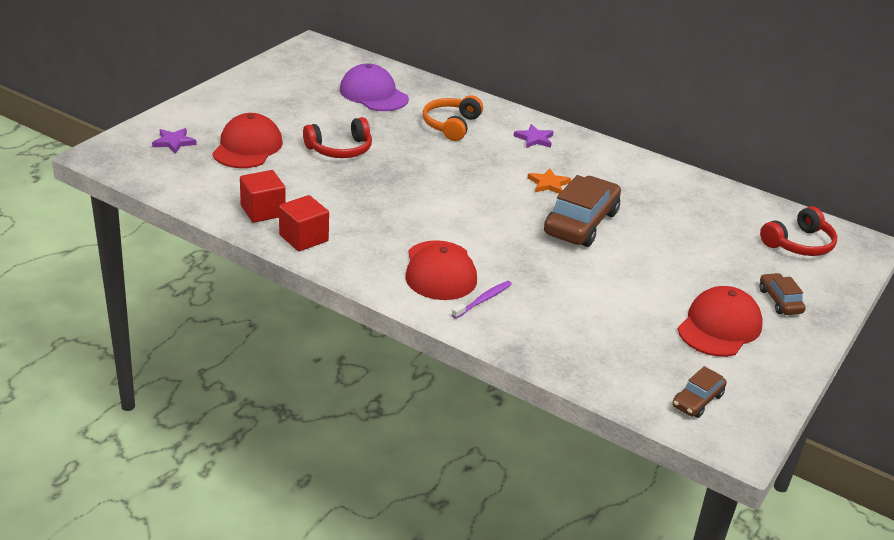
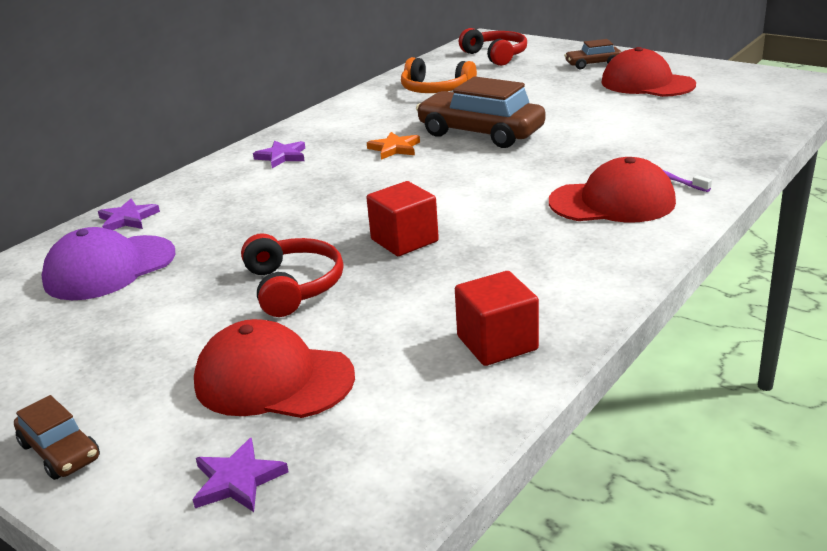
camera: 80 degrees left, 5 degrees down
(303, 238) = (568, 300): red cube -> red cube (404, 240)
(437, 93) = (128, 219): none -> purple star
(451, 125) = (233, 206): orange headphones -> orange headphones (435, 90)
(697, 400) = (767, 92): brown car -> brown car (60, 451)

